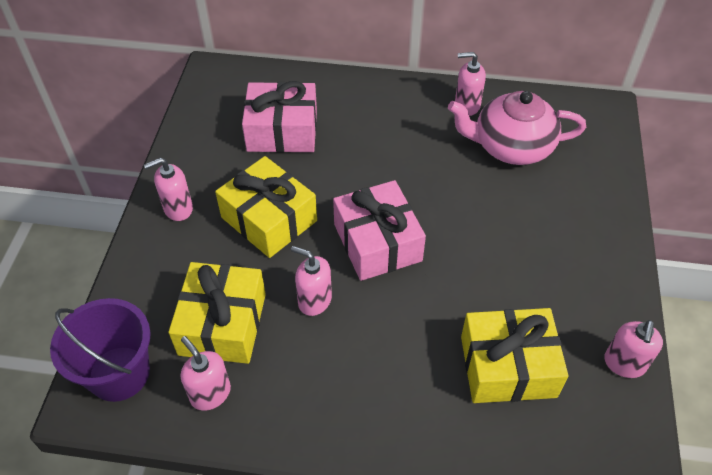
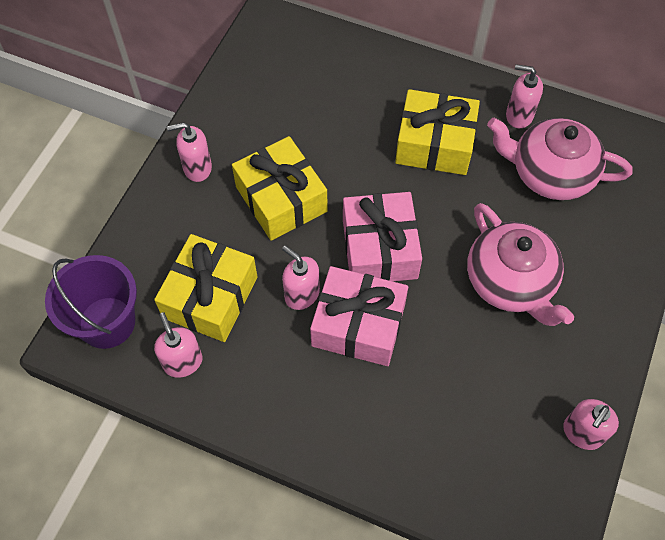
camera: 15 degrees right, 10 degrees up
(282, 130) = (320, 104): pink gift -> pink gift (358, 325)
(508, 366) = (466, 406): yellow gift -> yellow gift (434, 144)
(509, 244) = (511, 282): none -> pink teapot

